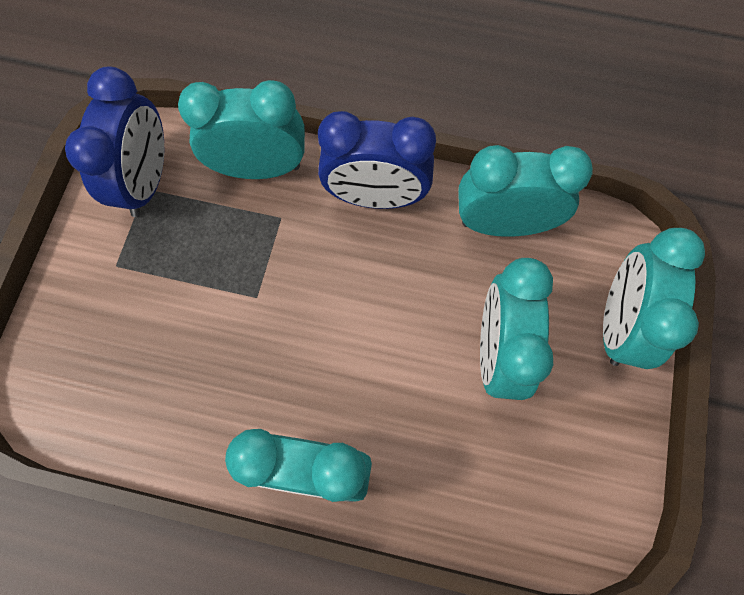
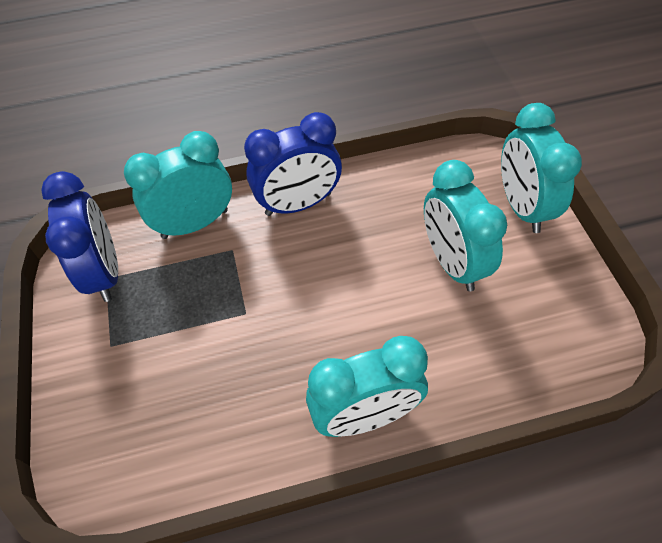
camera: 25 degrees left, 15 degrees down
(503, 224) = (402, 181): turquoise clock -> none

